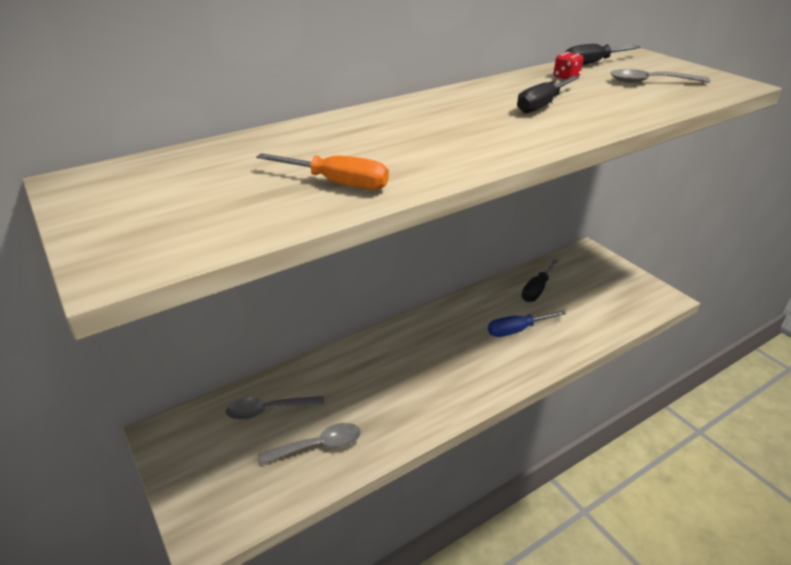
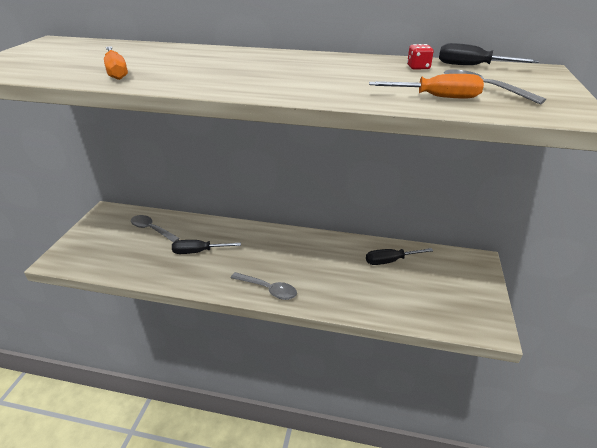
camera: 45 degrees right, 0 degrees up
(318, 446) = (143, 258): grey spoon -> grey spoon (268, 289)
(517, 330) = (333, 275): blue screwdriver -> none
(542, 105) = (340, 76): black screwdriver -> black screwdriver (199, 252)
(649, 99) = (436, 97): none -> orange screwdriver

